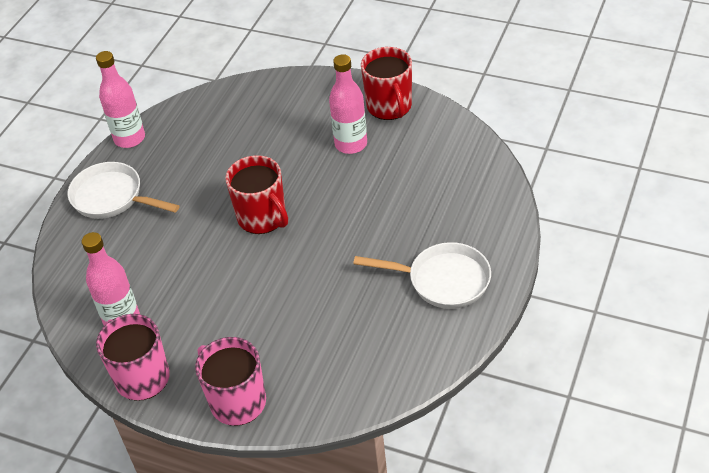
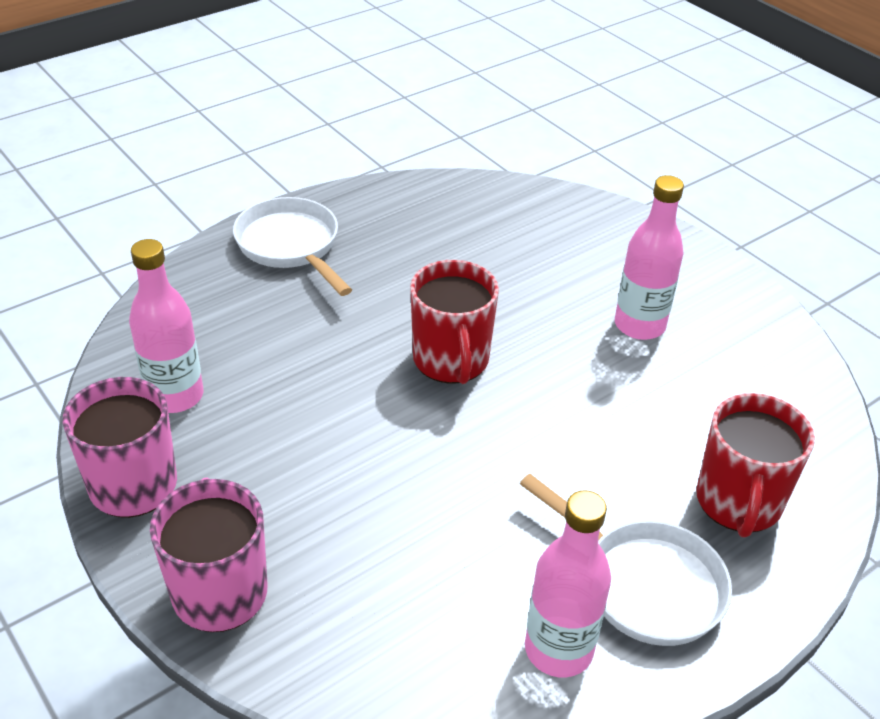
camera: 25 degrees right, 5 degrees down
(129, 138) = (367, 191): pink bottle -> pink bottle (558, 650)
(389, 106) = (728, 303): red mug -> red mug (738, 502)

